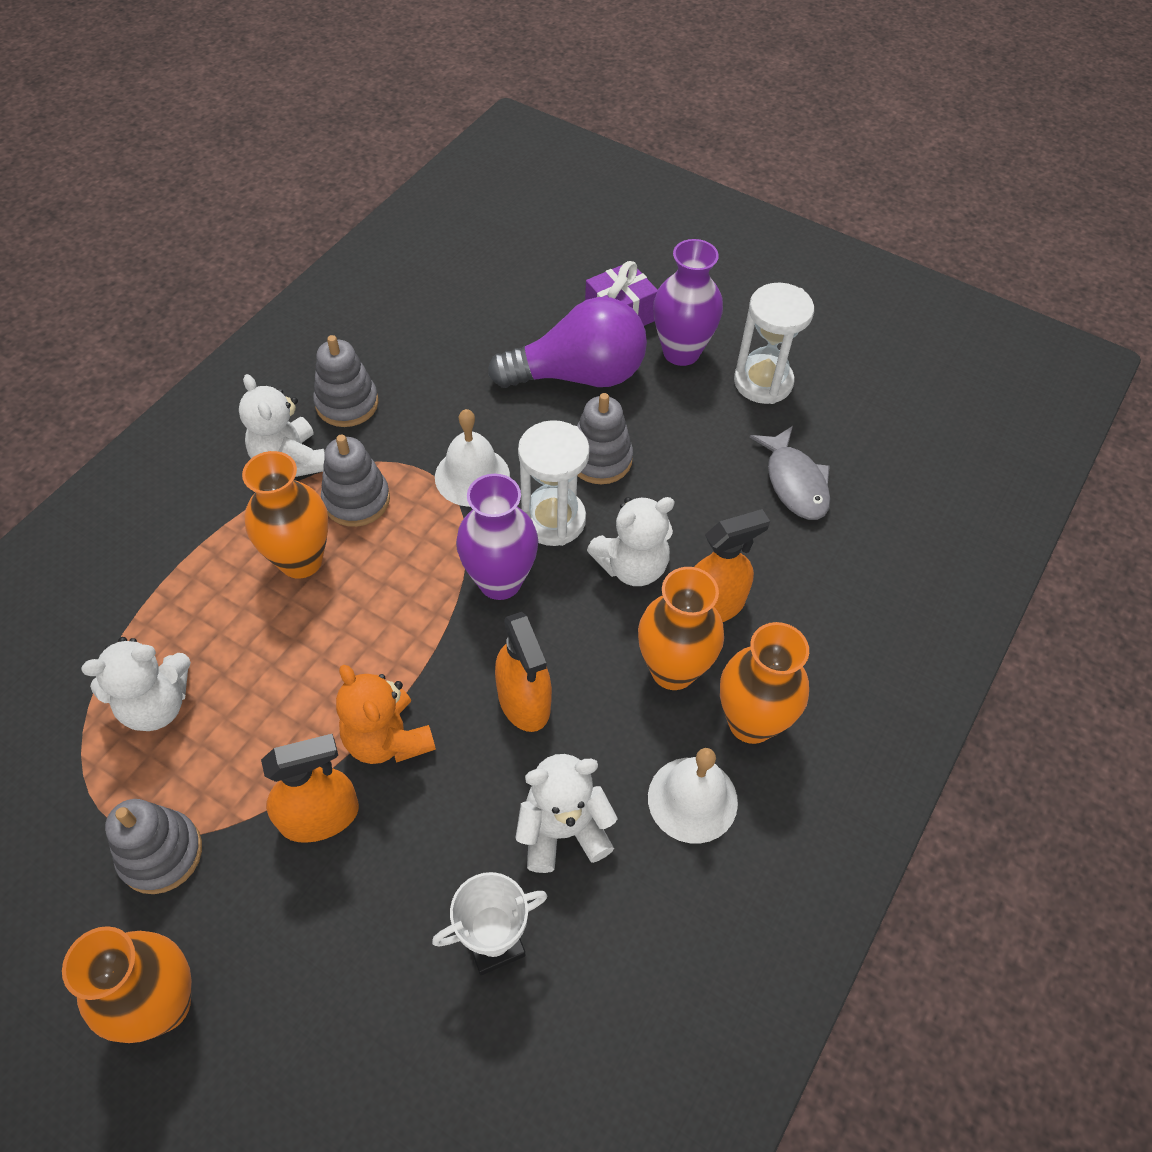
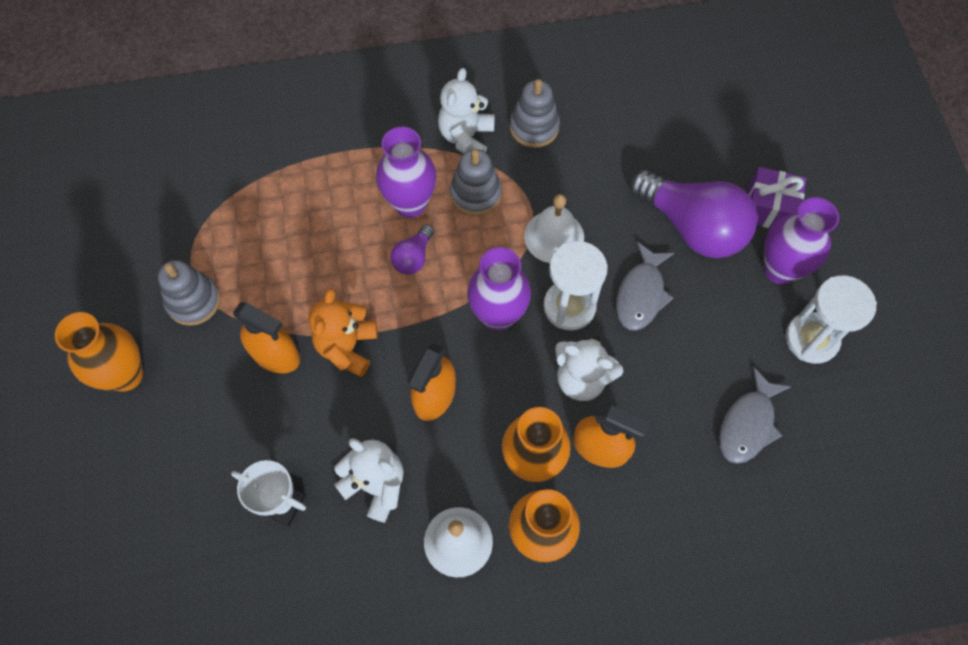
camera: 50 degrees right, 10 degrees up
(156, 704) = (265, 220): white teddy bear -> none
(301, 560) = (410, 204): orange vase -> purple vase
(360, 603) = (413, 257): none -> purple light bulb
(600, 459) = (641, 294): grey stacking toy -> grey fish

